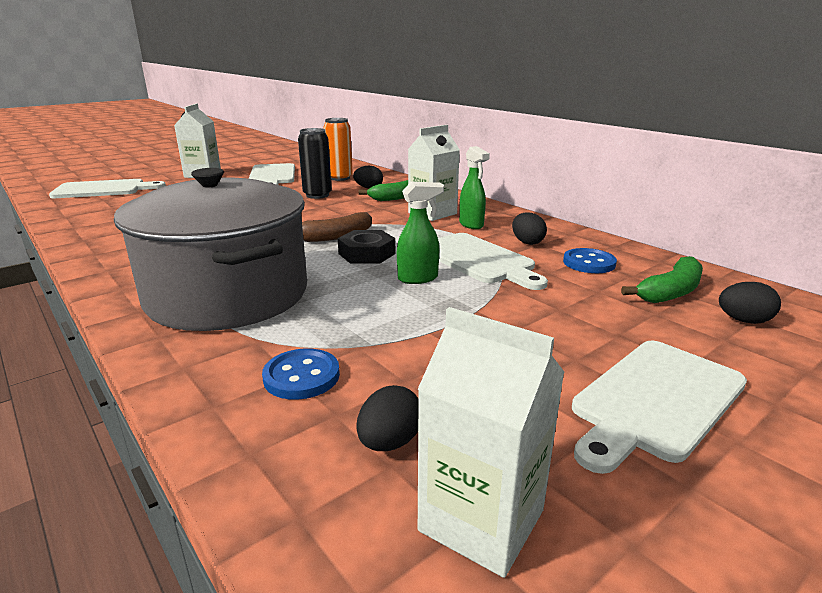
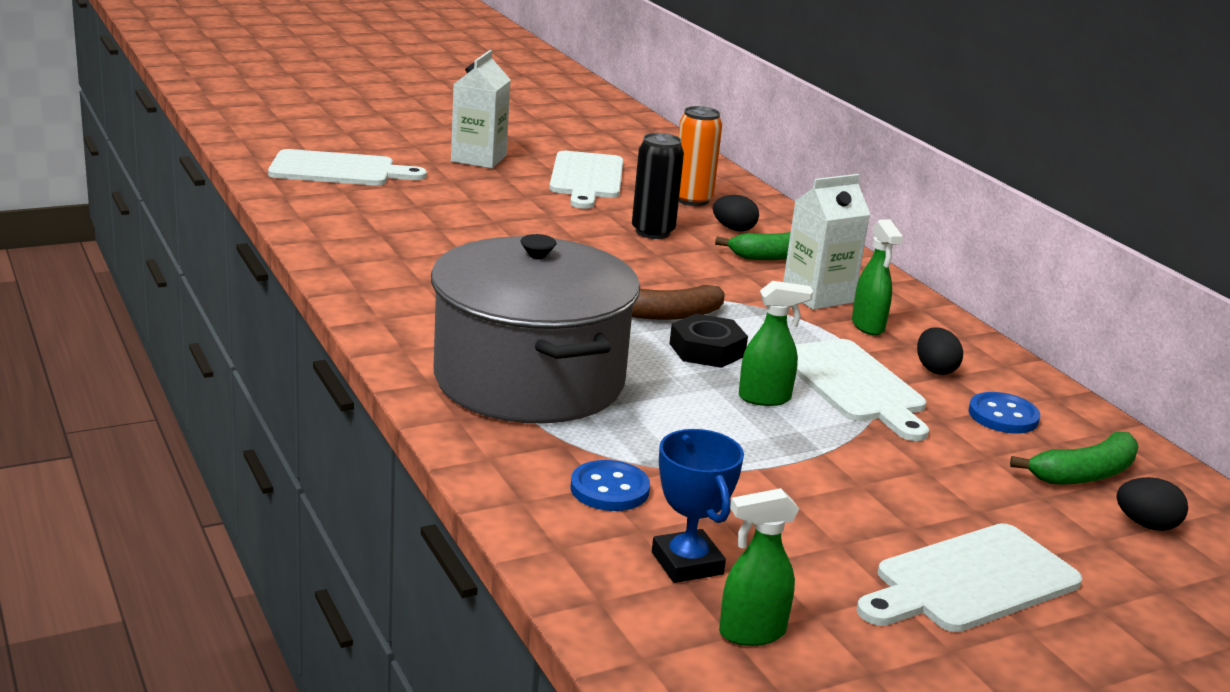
camera: 10 degrees right, 0 degrees up
(389, 442) = (687, 563): black egg -> blue trophy
(481, 520) = (751, 633): white carton -> green spray bottle

